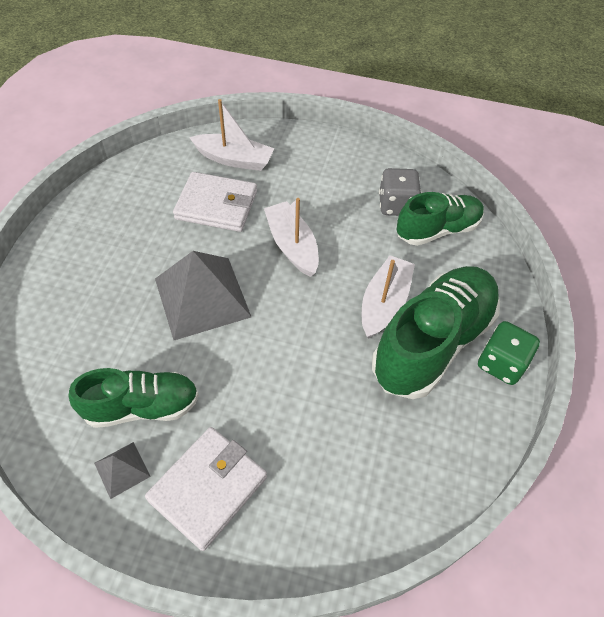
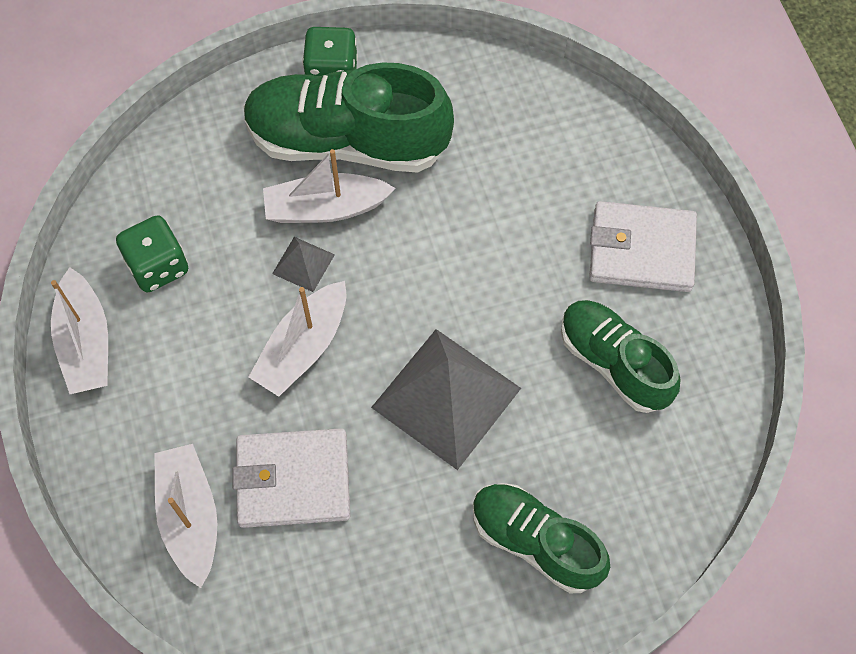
camera: 120 degrees left, 10 degrees up
(122, 469) = (682, 334): grey pyramid -> grey pyramid (303, 264)
(216, 205) = (293, 480): white wallet -> white wallet turned 75 degrees counterclockwise
(367, 159) = (86, 343): none -> white boat
(396, 205) = (158, 266): grey dice -> green dice
(437, 230) = (174, 203): green shoe -> green shoe (535, 542)

